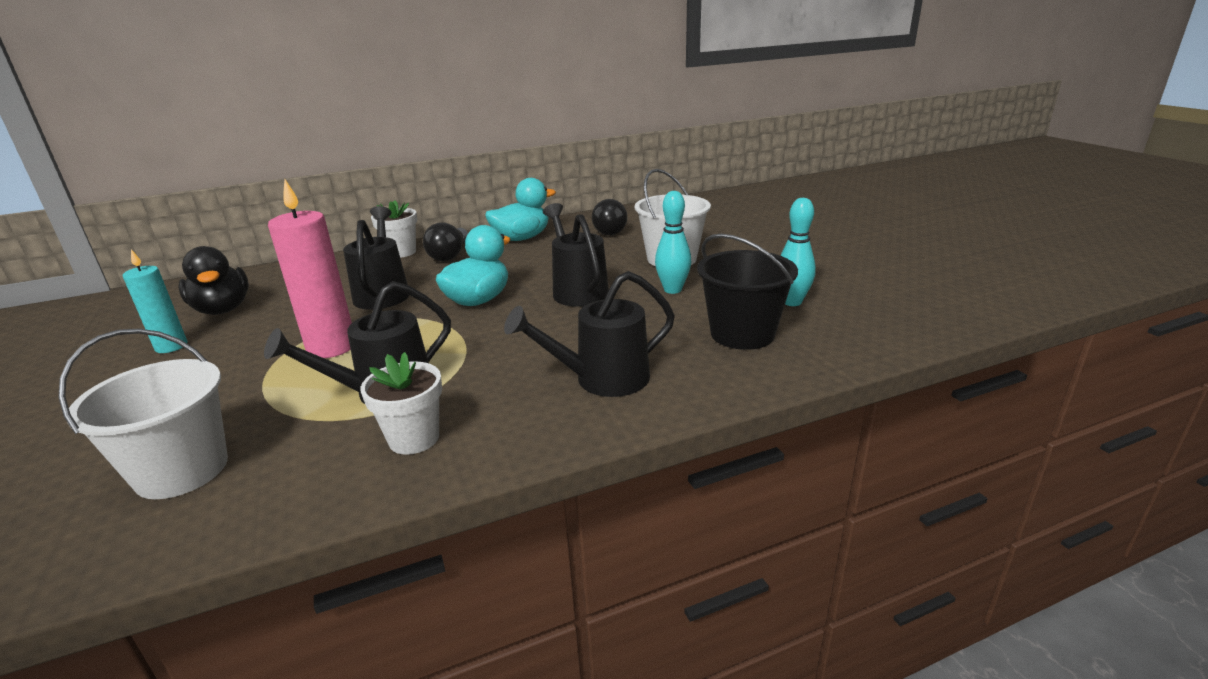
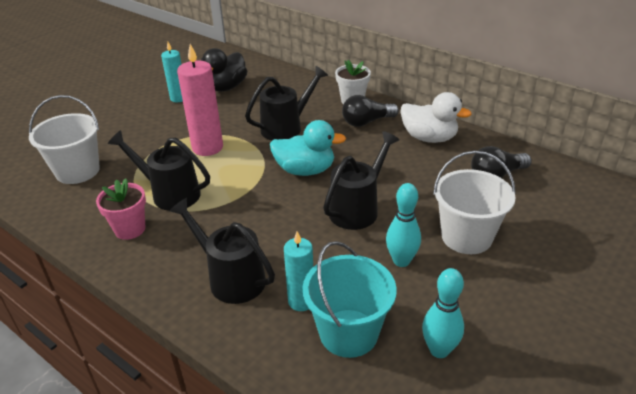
camera: 60 degrees right, 10 degrees up
(414, 439) = (130, 229): white flower pot -> pink flower pot
(521, 238) = (429, 138): turquoise duck -> white duck
(679, 347) = (301, 301): none -> turquoise candle
(742, 334) = (348, 333): black bucket -> turquoise bucket

